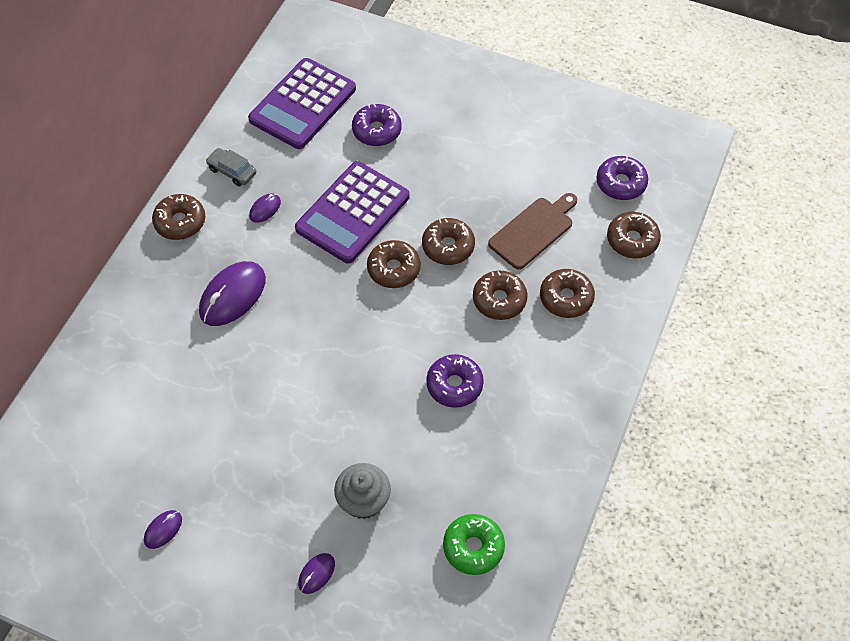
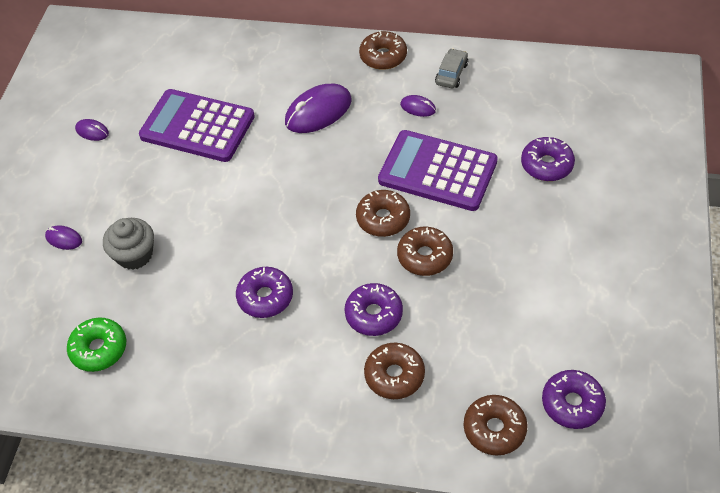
camera: 80 degrees right, 5 degrees down
(232, 295) = (318, 111): purple mouse -> purple mouse turned 60 degrees counterclockwise
(303, 104) = (552, 101): purple calculator -> purple calculator (197, 126)
(499, 300) = (374, 314): brown donut -> purple donut
(533, 231) = (471, 328): brown cutting board -> none

